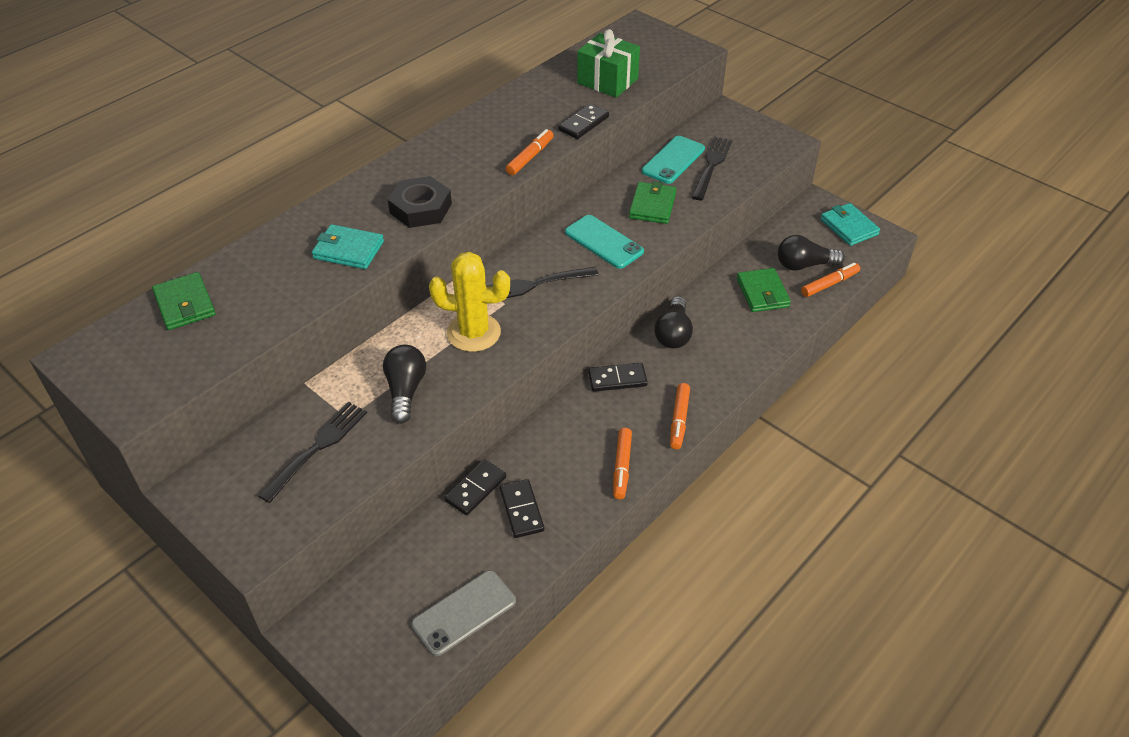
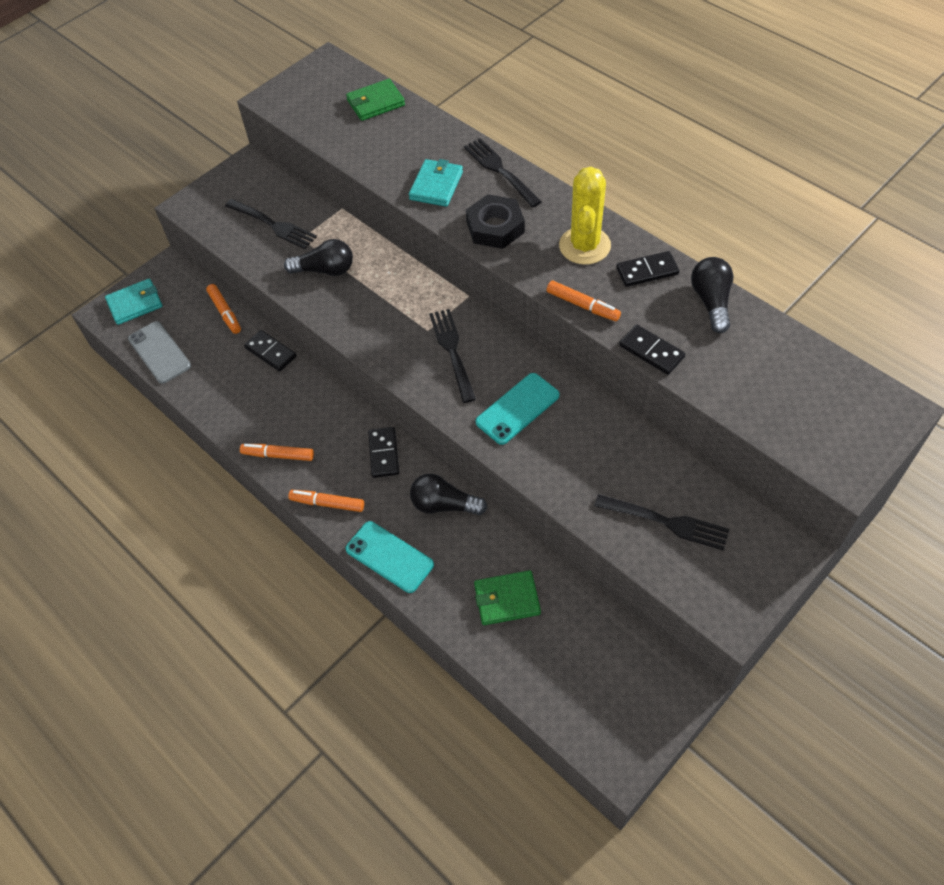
camera: 95 degrees right, 10 degrees up
(338, 204) = (501, 171): none -> black fork
(473, 333) = (389, 310): yellow cactus -> yellow cactus (584, 246)
(522, 510) = (244, 384): black domino -> black domino (647, 271)
(607, 81) = (747, 374): green gift -> none
(652, 205) = (582, 455): green wallet -> none
(673, 160) = (673, 481): turquoise phone -> turquoise phone (389, 557)
(804, 265) = (557, 653): black light bulb -> black light bulb (711, 301)
(829, 284) = (523, 678): orange marker -> orange marker (225, 312)
(849, 227) = (635, 722): turquoise wallet -> turquoise wallet (135, 304)

